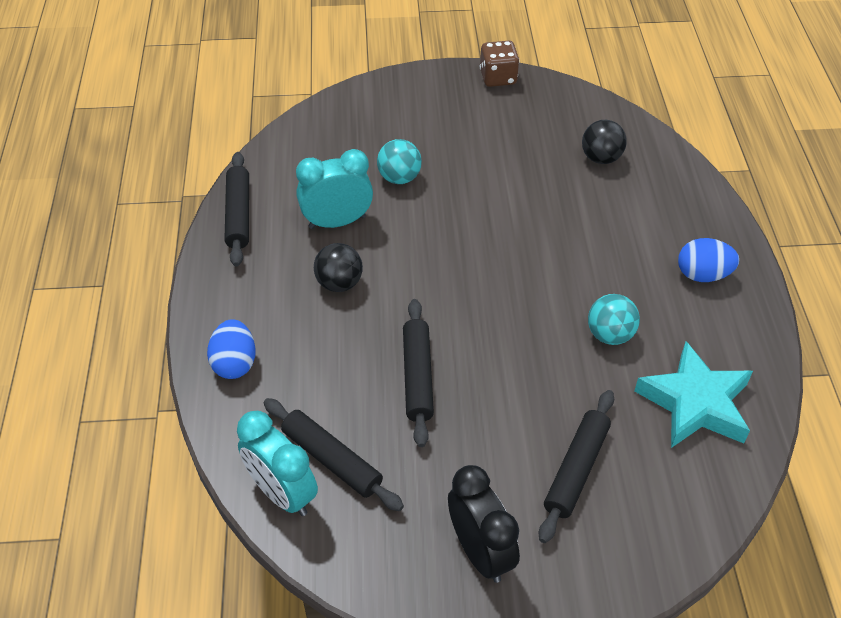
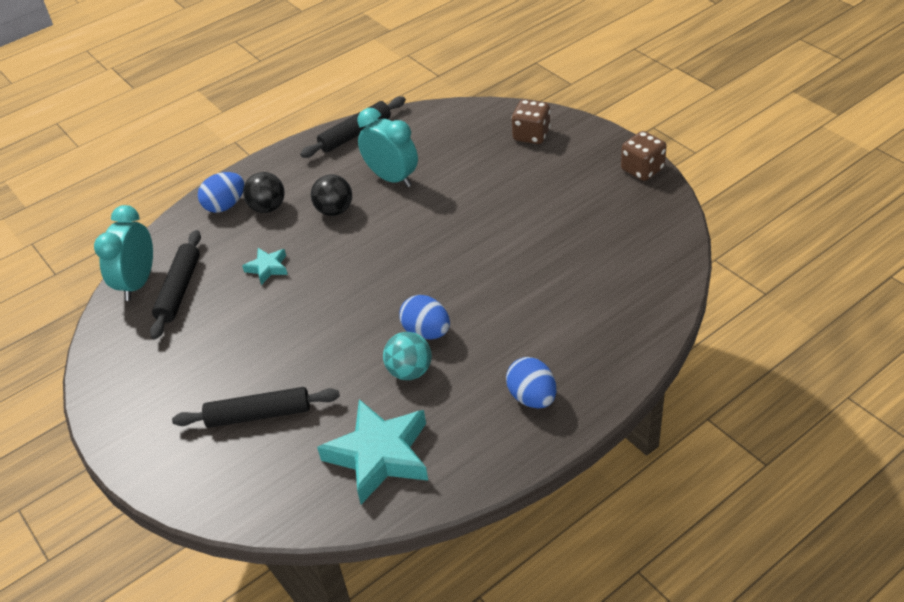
camera: 60 degrees right, 5 degrees down
(372, 372) = (267, 268): none -> turquoise star
(381, 110) = (531, 135): none -> brown dice
(399, 178) = (467, 181): turquoise ball -> none
(418, 377) = (281, 291): black rolling pin -> none
(480, 551) = (152, 398): black clock -> none
(570, 300) = (426, 332): none -> blue egg
(601, 158) = (611, 272): black ball -> black ball (268, 208)

